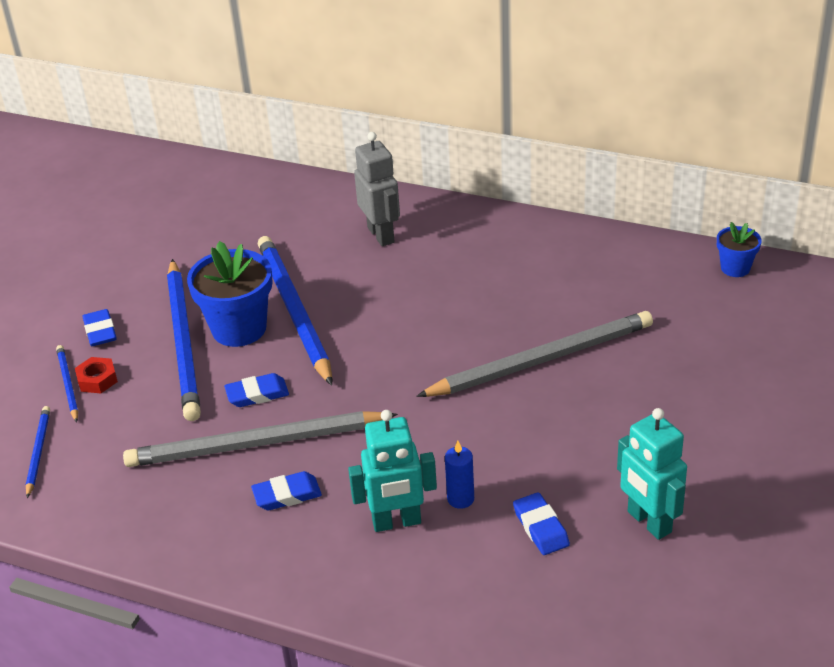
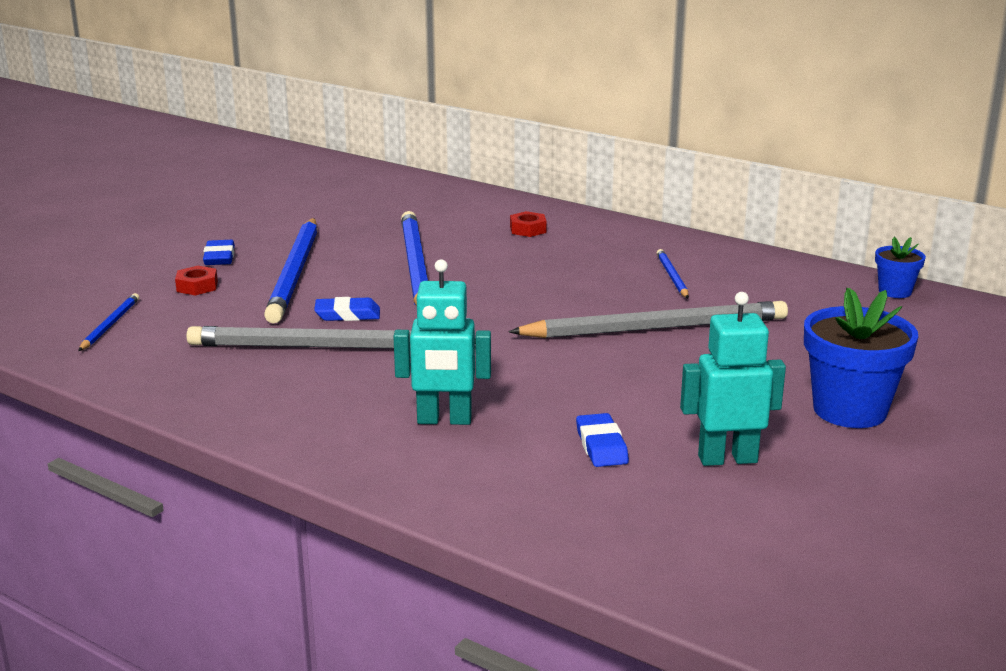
camera: 10 degrees right, 15 degrees down
(68, 385) = (167, 286): blue pencil -> blue pencil (672, 277)
(239, 328) = (354, 271): blue flower pot -> blue flower pot (849, 410)
(287, 495) = (339, 385): blue eraser -> none
(381, 235) = (528, 229): grey robot -> red nut
(460, 499) = (522, 413): blue candle -> none
(648, 522) = (727, 459): turquoise robot -> turquoise robot turned 105 degrees clockwise

